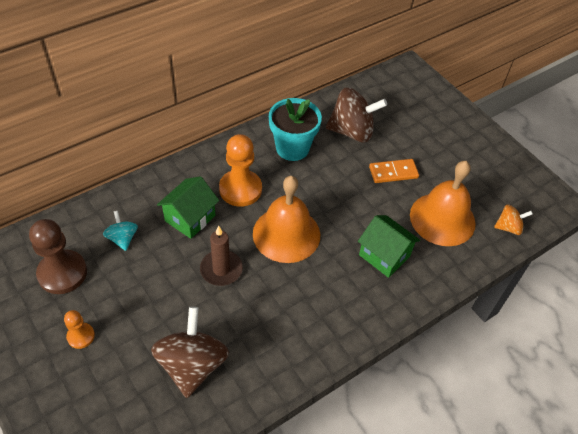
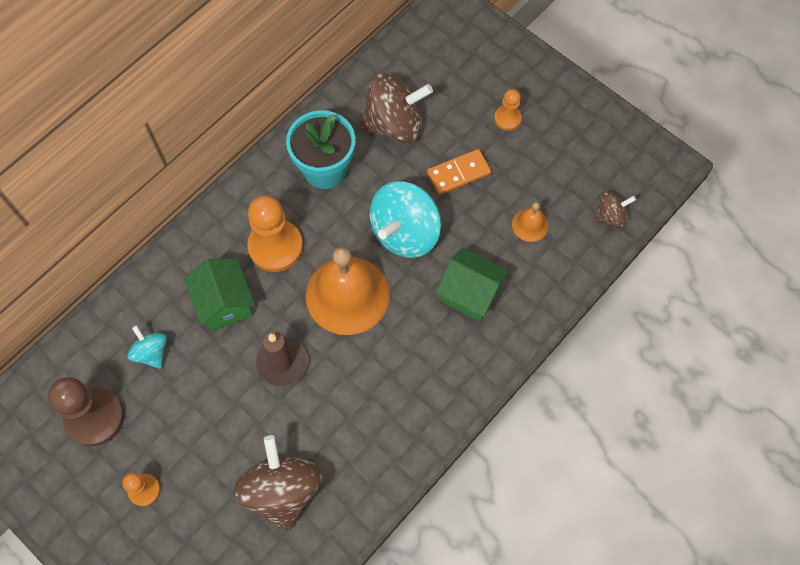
camera: 10 degrees left, 15 degrees up
(190, 218) = (225, 303): green house -> green house turned 45 degrees counterclockwise
(342, 202) = (405, 233): none -> turquoise spinning top
(438, 146) = (507, 118): none -> orange pawn
(442, 219) = (530, 225): orange bell -> orange bell, size x0.45
(508, 227) = (610, 216): orange spinning top -> brown spinning top

